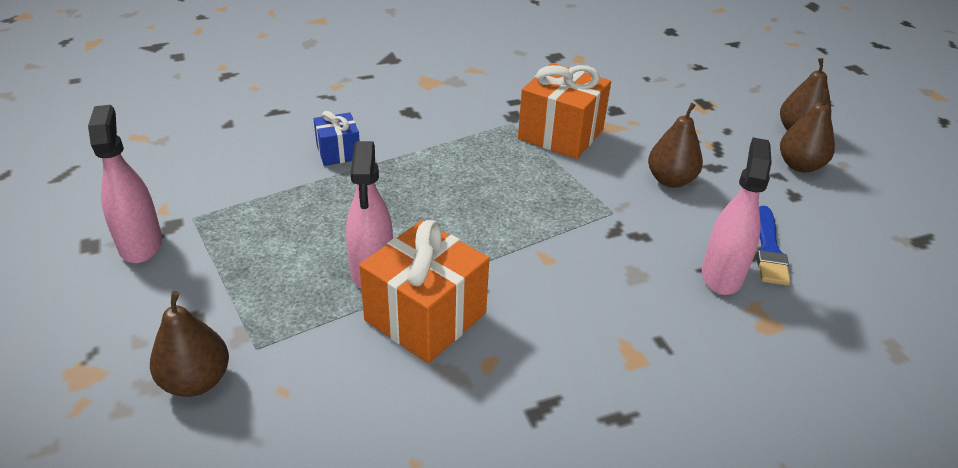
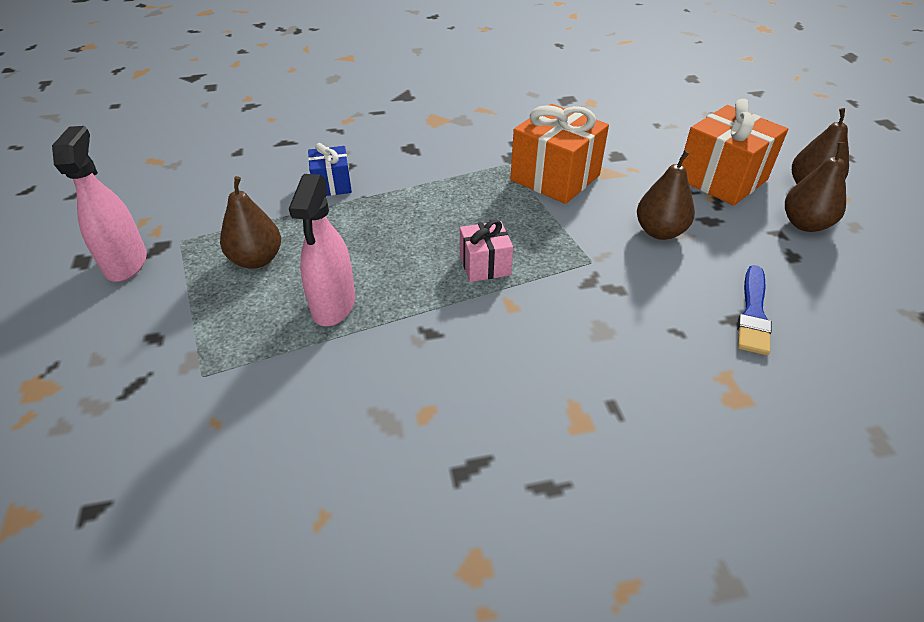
camera: 10 degrees right, 5 degrees up
(196, 381) = (137, 404): brown pear -> brown pear (256, 260)
(425, 317) = (374, 357): orange gift -> orange gift (721, 179)
(512, 222) = (485, 265): none -> pink gift
(722, 275) = (695, 338): pink spray bottle -> none

